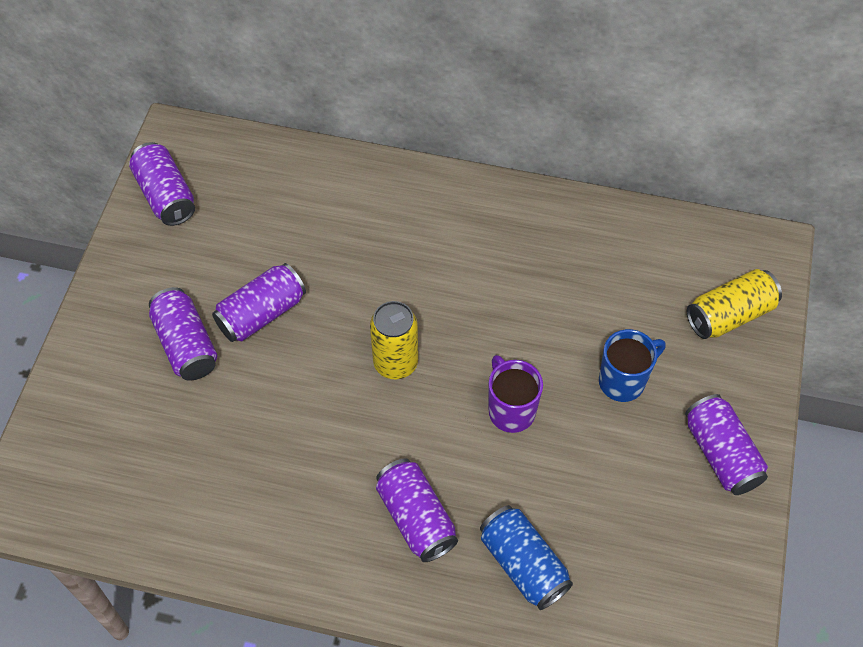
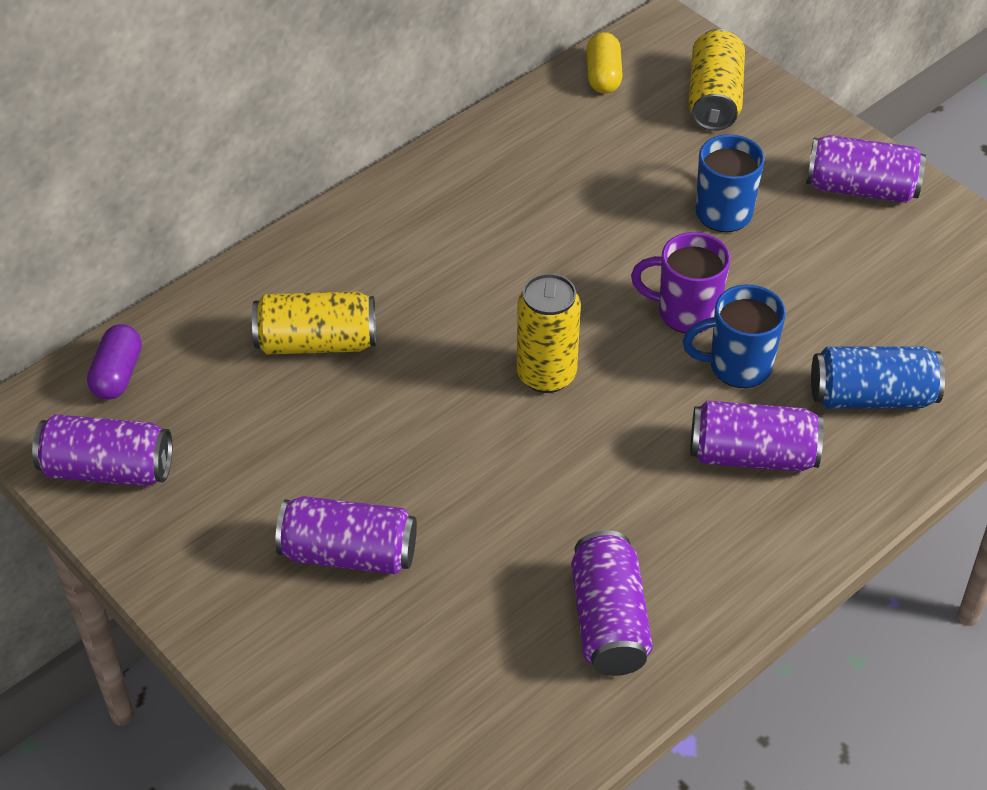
camera: 55 degrees left, 10 degrees down
(234, 155) = (118, 374): none -> purple capsule
(261, 313) = (372, 460): purple can -> purple can (608, 621)
(329, 230) = (316, 342): none -> yellow can
(487, 467) = (737, 366): none -> blue mug
(691, 238) = (603, 76): none -> yellow capsule

